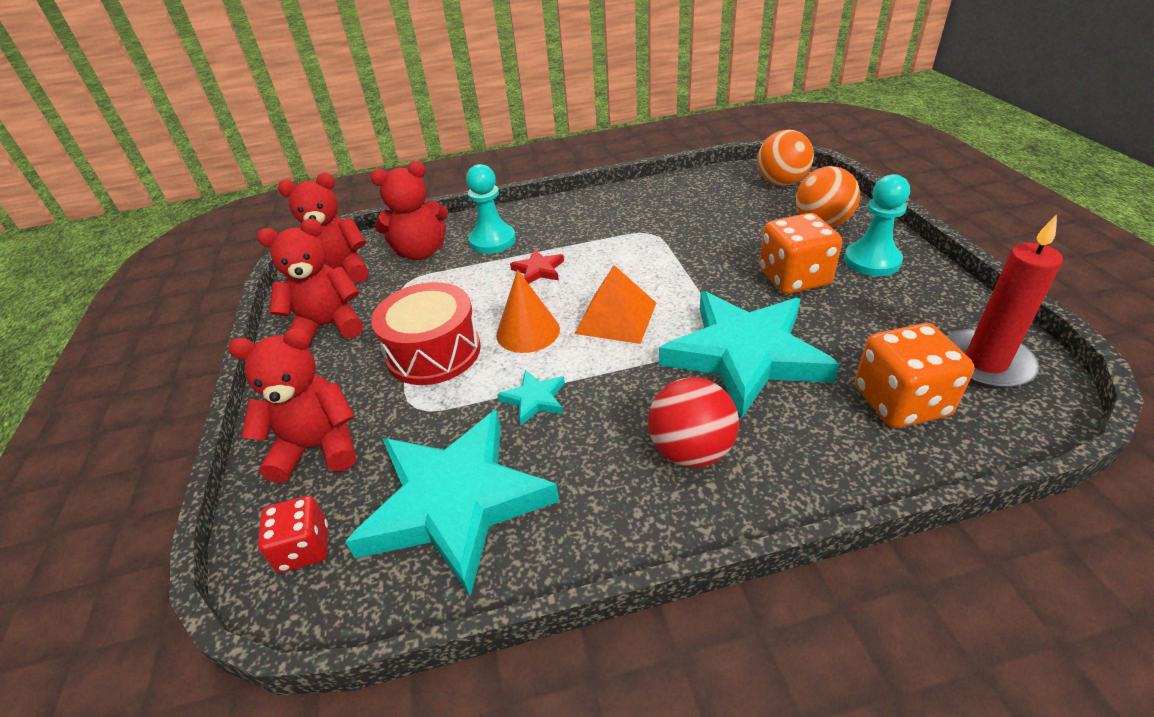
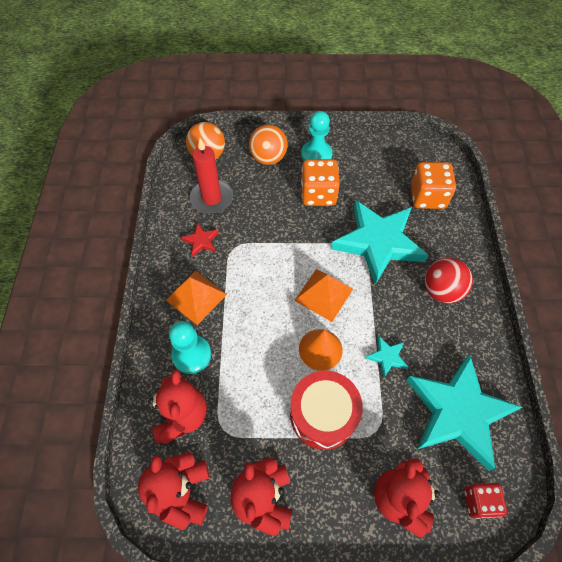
camera: 80 degrees left, 20 degrees up
(538, 270) = (249, 329): red star -> red star (201, 241)
(567, 226) = (196, 297): none -> orange pyramid
(985, 362) = (410, 155): red candle -> red candle (211, 198)

